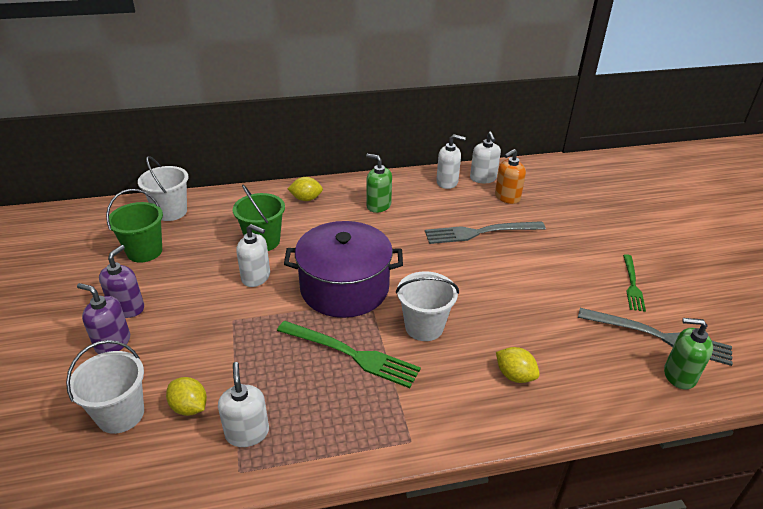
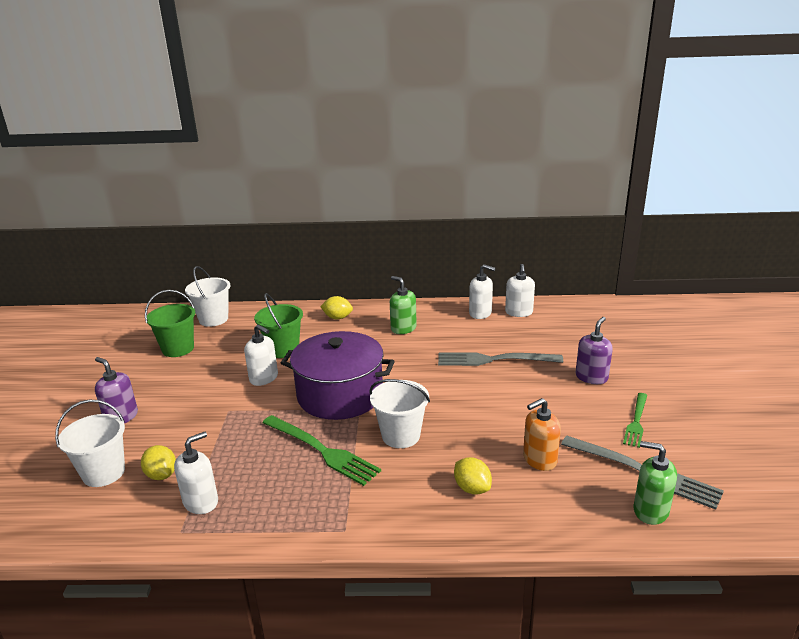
camera: 15 degrees right, 10 degrees down
(127, 308) = (144, 392): purple soap dispenser -> purple soap dispenser (591, 377)
(247, 433) = (201, 502): white soap dispenser -> white soap dispenser turned 45 degrees clockwise
(507, 197) = (536, 331): orange soap dispenser -> orange soap dispenser (539, 459)

